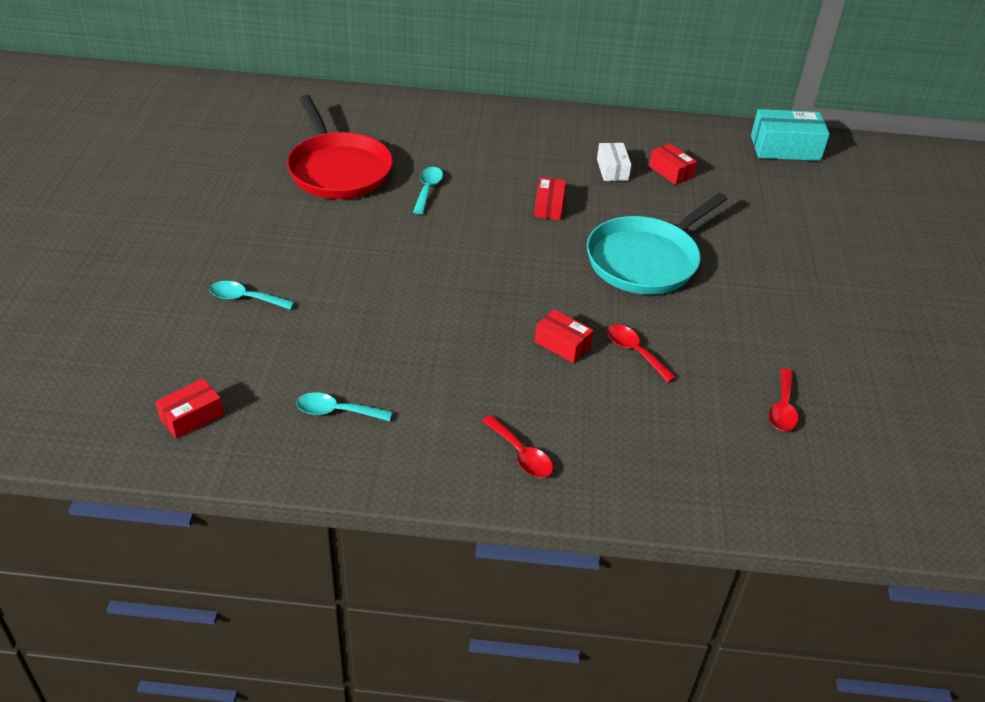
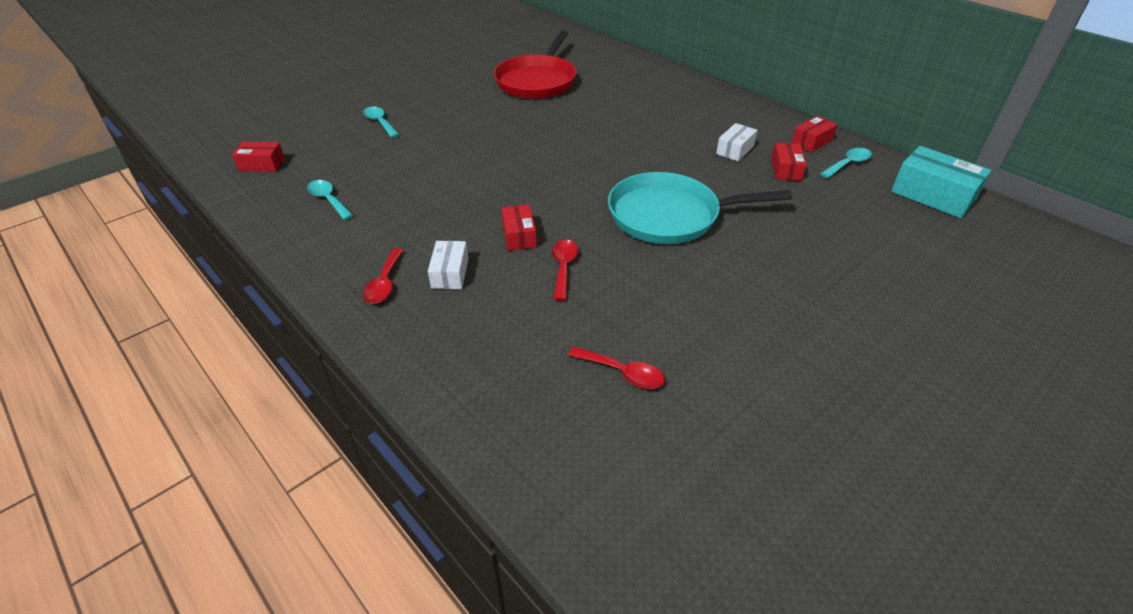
camera: 45 degrees right, 0 degrees up
(428, 189) = (576, 111): turquoise spoon -> turquoise spoon (848, 164)
(549, 206) = (646, 152): red box -> red box (812, 141)
(559, 411) = (450, 273): none -> white box
(782, 408) = (623, 373): red spoon -> red spoon turned 120 degrees counterclockwise

